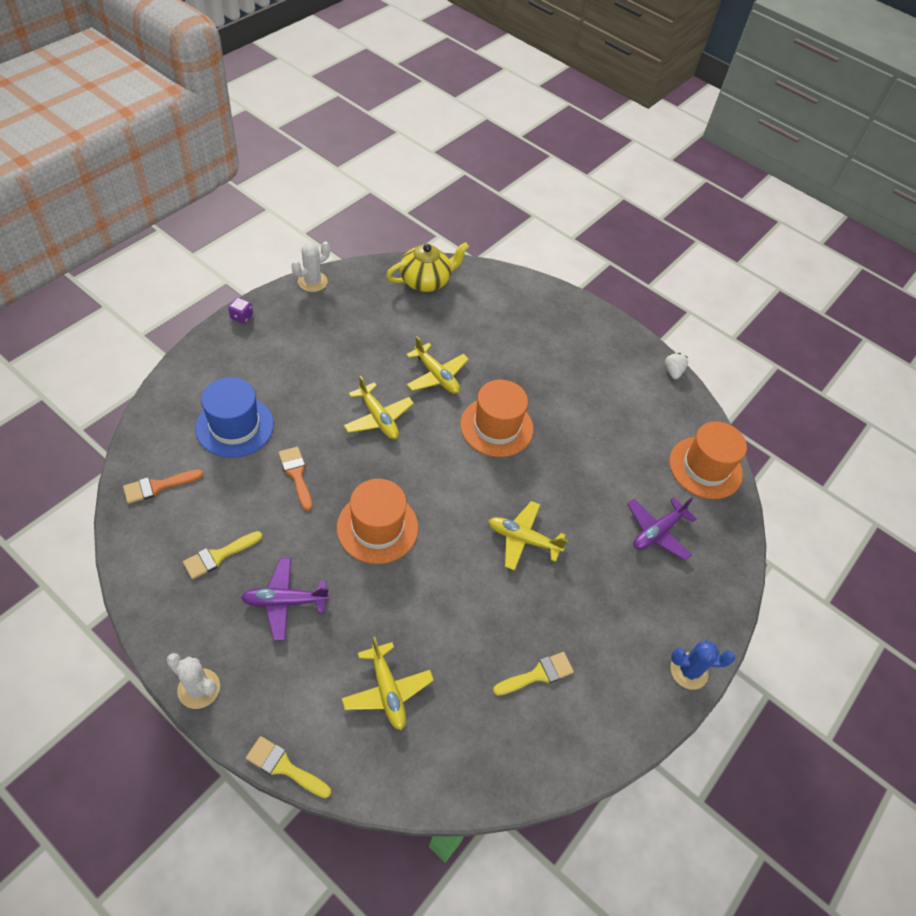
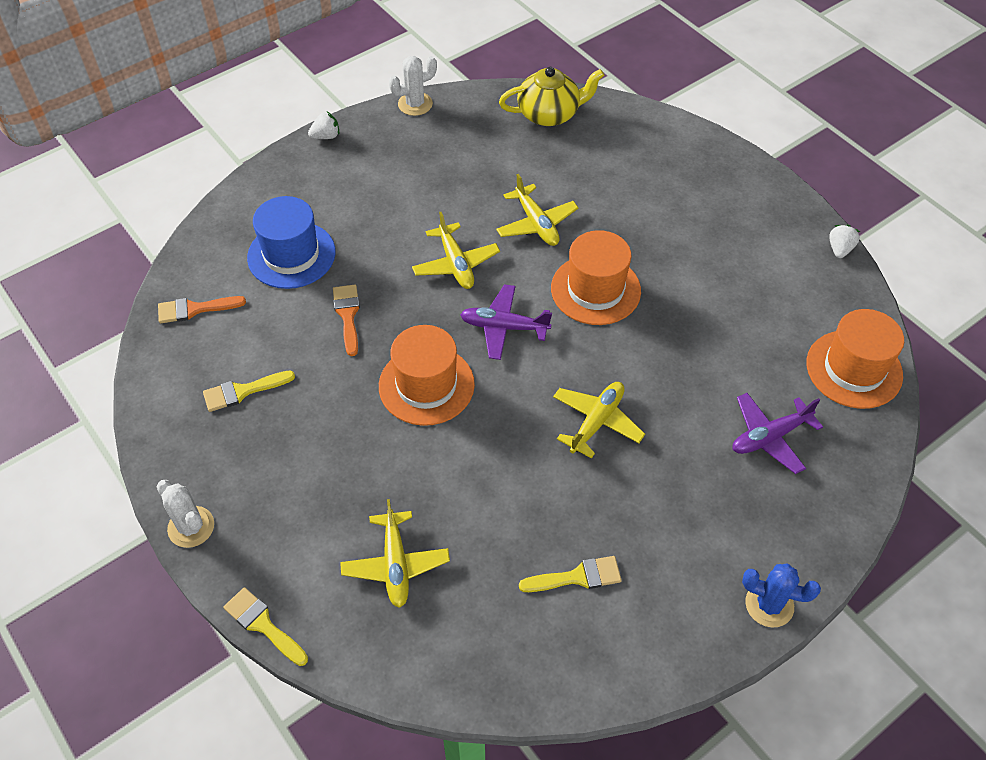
camera: 20 degrees right, 0 degrees up
(241, 317) = (326, 136): purple dice -> white strawberry
(285, 601) = (303, 450): purple plane -> purple plane (504, 327)
(523, 539) = (596, 422): yellow plane -> yellow plane turned 90 degrees clockwise

